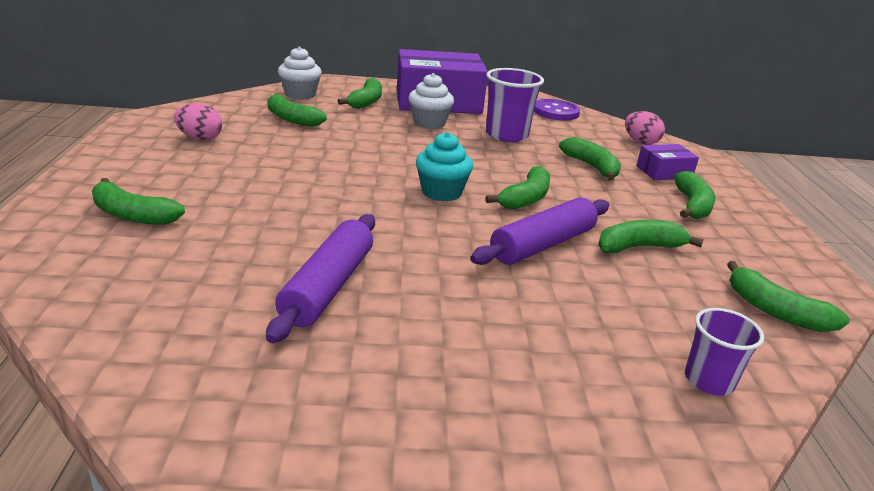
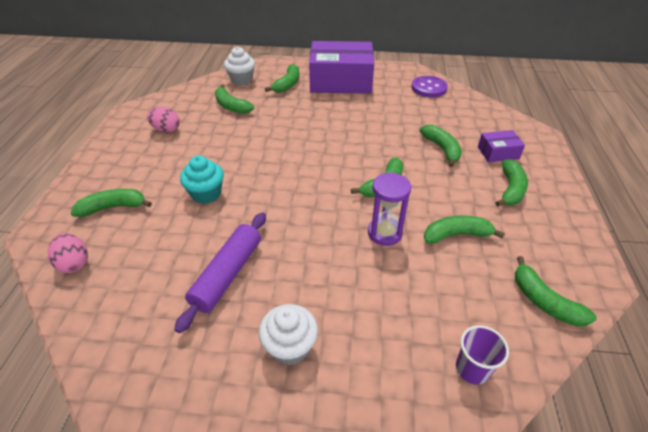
camera: 10 degrees right, 15 degrees up
(132, 215) = (113, 207): green banana -> green banana turned 135 degrees clockwise
(429, 123) = (329, 106): white cupcake -> white cupcake (290, 346)
(441, 192) = (323, 180): turquoise cupcake -> turquoise cupcake (206, 194)
(506, 135) = (384, 116): purple cup -> none
(543, 245) = (384, 233): purple rolling pin -> purple hourglass
(640, 142) = (488, 119): pink egg -> pink egg (74, 263)

